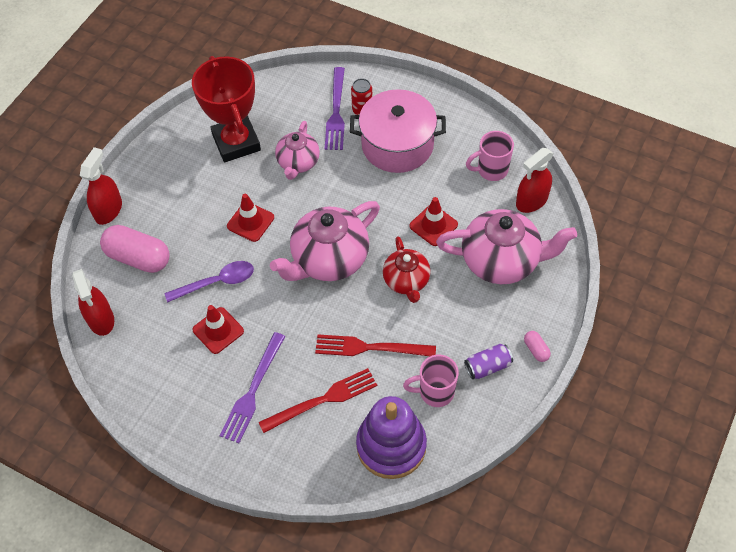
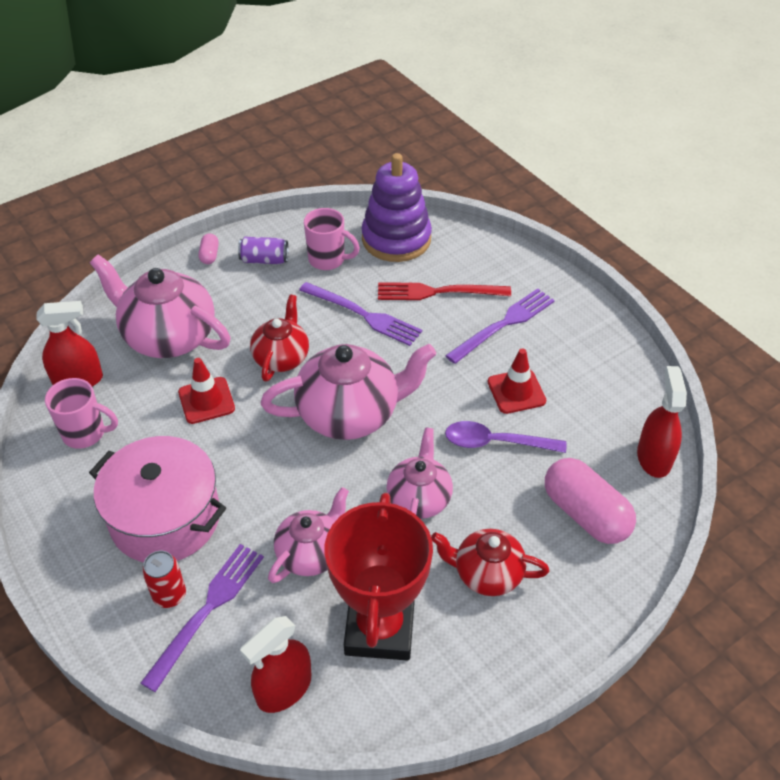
camera: 155 degrees left, 10 degrees down
(108, 210) = (610, 602): red spray bottle -> red spray bottle (284, 688)
(188, 195) = (486, 573): none -> red teapot
(250, 222) = (419, 498): red traffic cone -> pink teapot
(370, 347) = (363, 315): red fork -> purple fork

